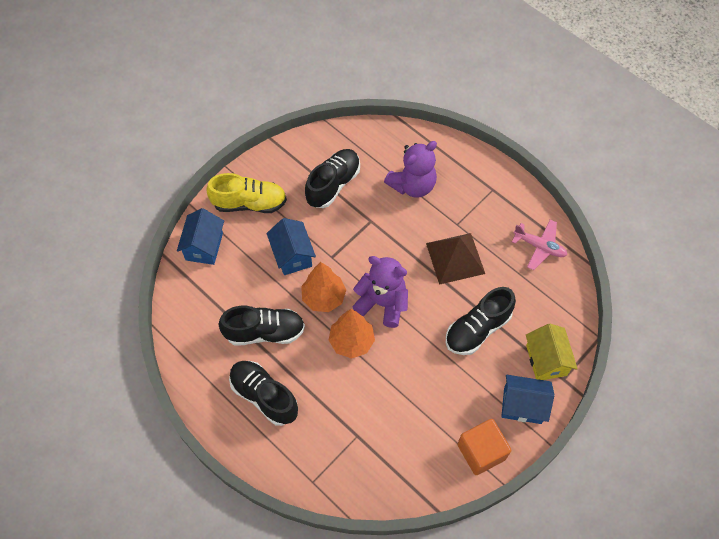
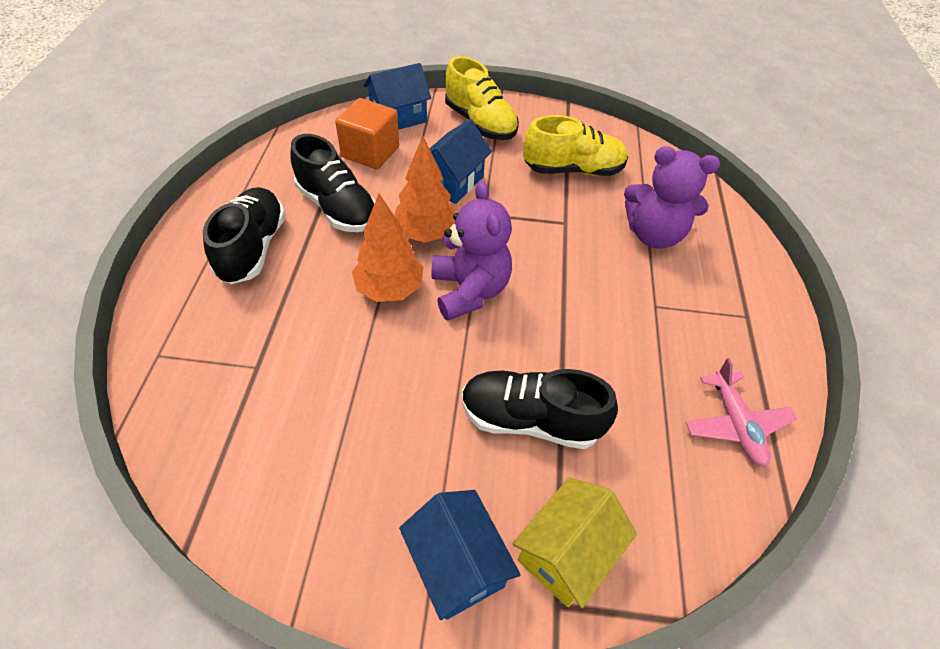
camera: 50 degrees right, 10 degrees down
(333, 184) = (573, 170): black shoe -> yellow shoe
(455, 258) = (607, 331): brown pyramid -> none
(481, 452) = (331, 548): orange cube -> orange cube (370, 152)

